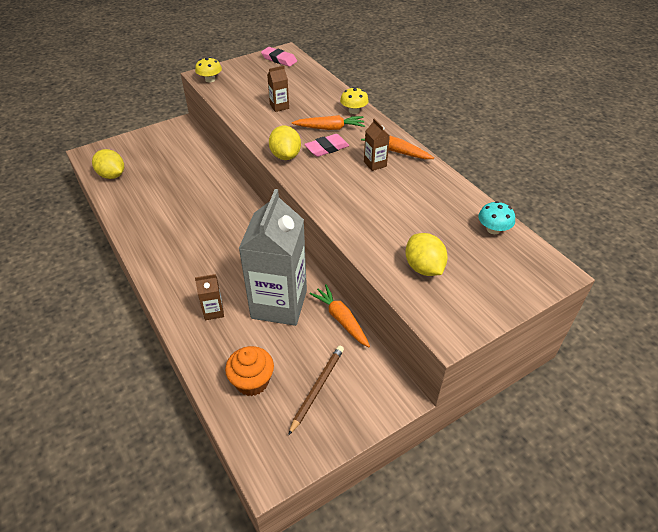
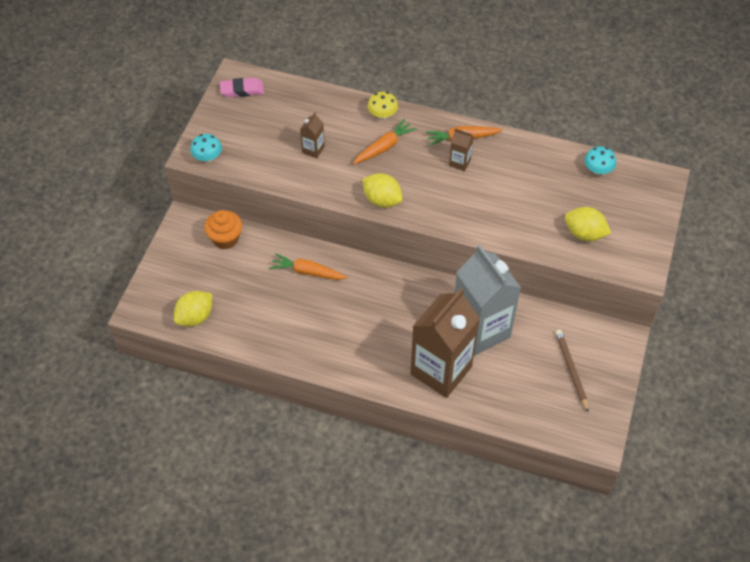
camera: 40 degrees left, 10 degrees up
(112, 175) = (195, 317): yellow lemon -> yellow lemon turned 45 degrees counterclockwise
(210, 79) = (207, 157): yellow mushroom -> turquoise mushroom
(213, 311) = (441, 370): brown carton -> brown carton, size x2.46
(252, 382) = (526, 398): orange cupcake -> orange cupcake (225, 239)
(327, 148) = (406, 170): pink eraser -> none
(341, 319) = (534, 310): orange carrot -> orange carrot (307, 272)

